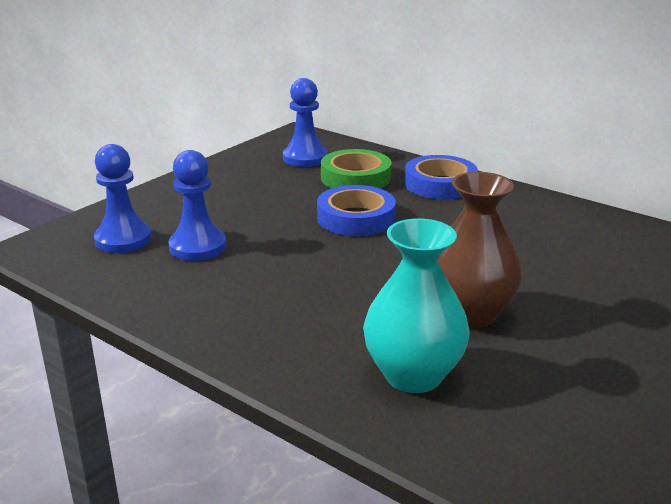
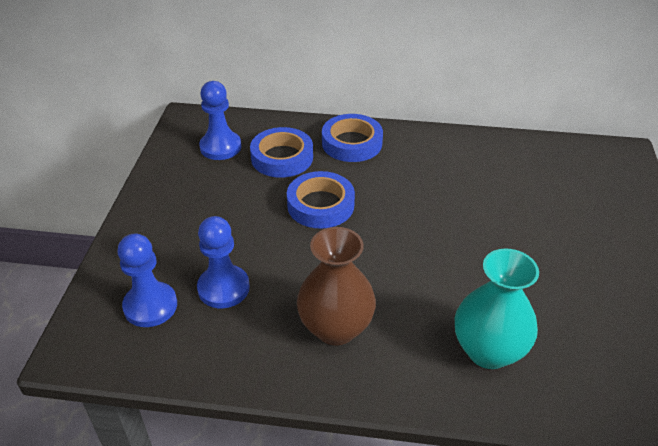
camera: 30 degrees left, 15 degrees up
(355, 178) = (282, 157): green tape -> blue tape
(470, 313) = (477, 274): brown vase -> brown vase (335, 328)

